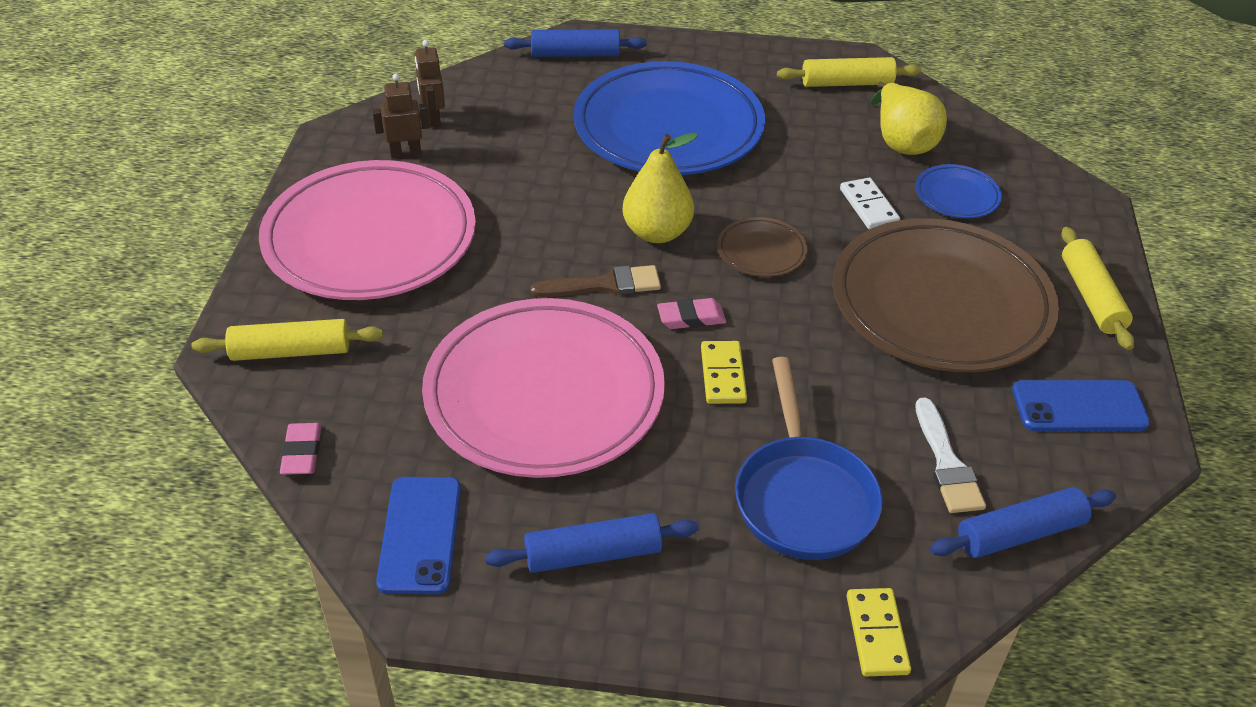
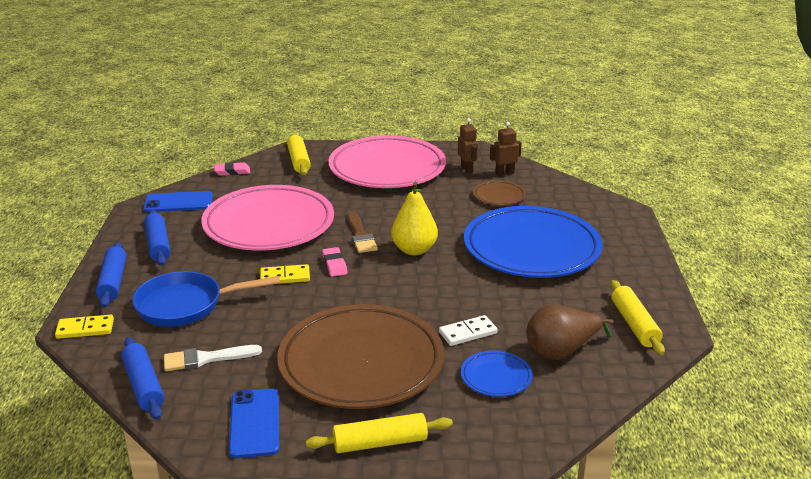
camera: 85 degrees right, 15 degrees down
(575, 54) = (603, 210): blue rolling pin -> blue rolling pin (113, 282)
(761, 251) = (404, 288): brown plate -> brown plate (499, 196)
(902, 141) = (561, 351): yellow pear -> brown pear

